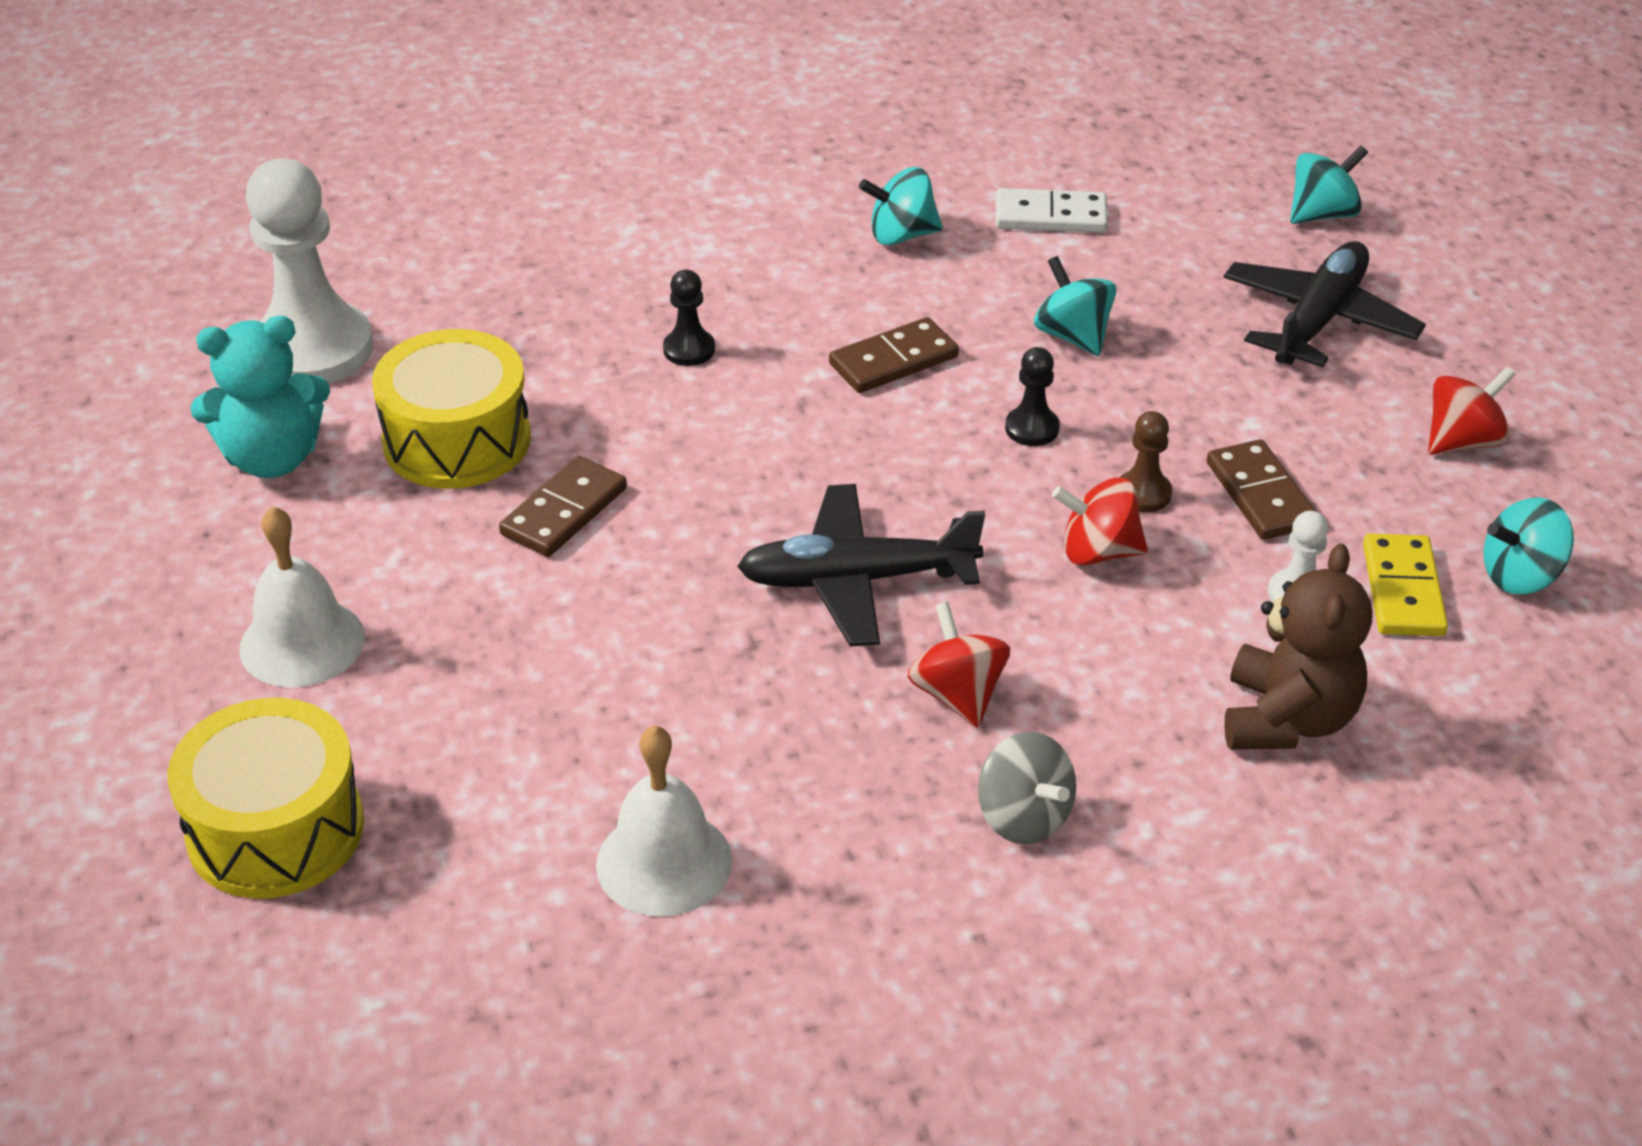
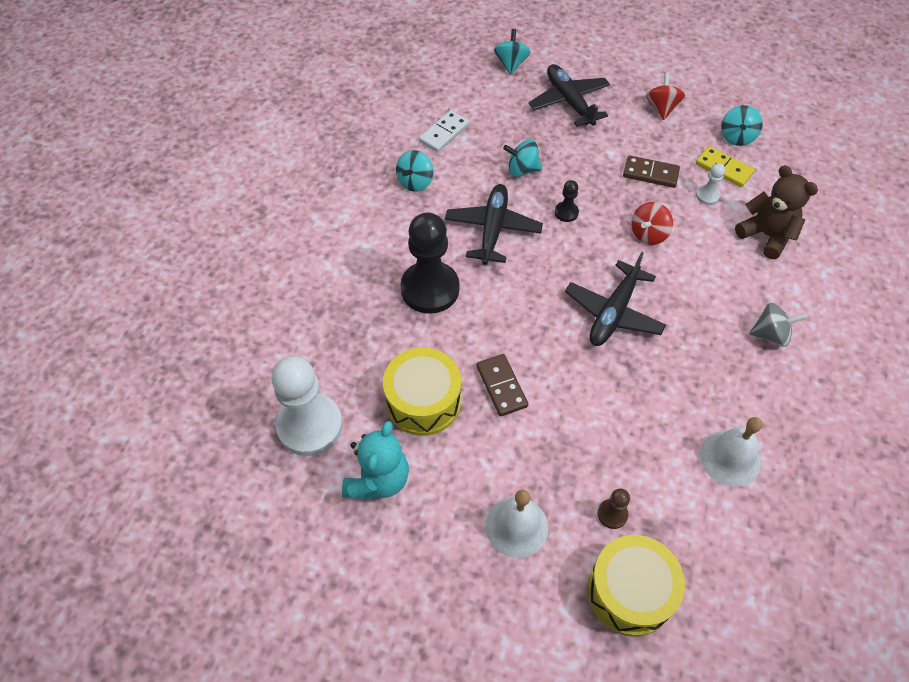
camera: 55 degrees left, 15 degrees up
(689, 349) = (430, 289): black pawn -> black pawn, size x2.31
(893, 361) = (492, 229): brown domino -> black plane
(957, 694) = (696, 318): red spinning top -> none
(1143, 493) = (626, 203): brown pawn -> brown pawn (612, 514)

